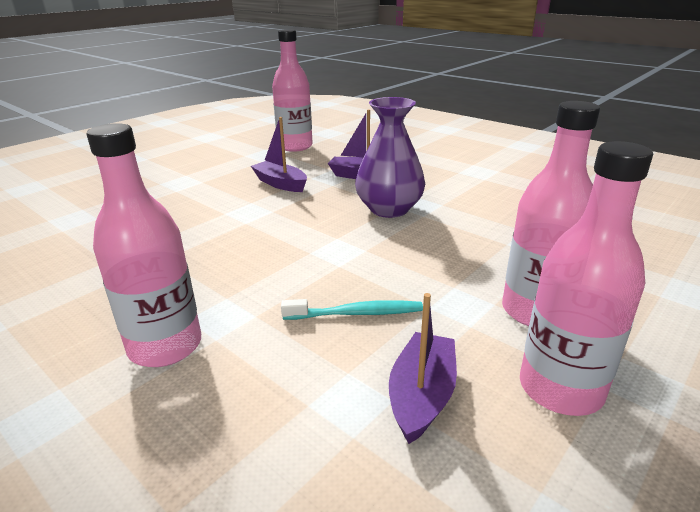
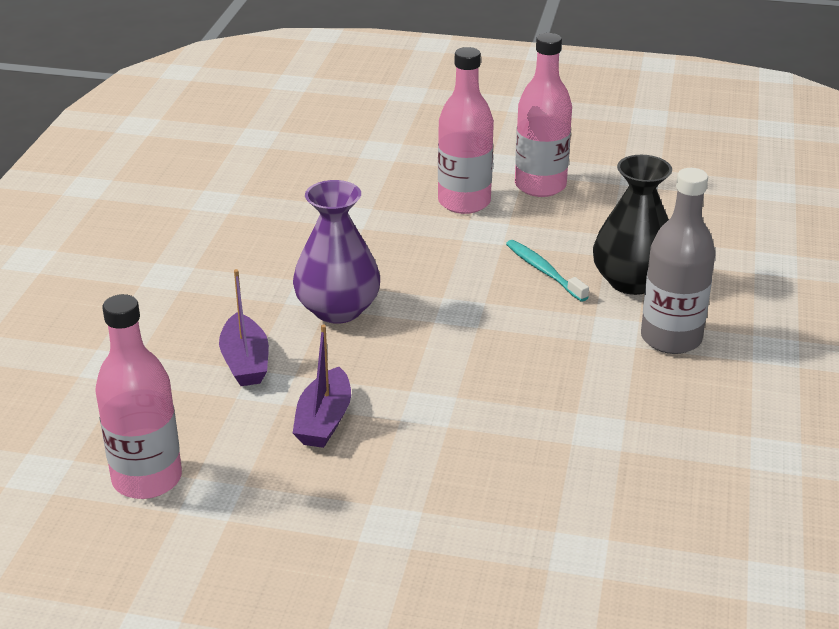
camera: 120 degrees left, 5 degrees up
(165, 346) = (671, 338): pink bottle -> grey bottle
(280, 368) = (632, 281): none -> black vase
(422, 396) = (596, 226): purple boat -> none

